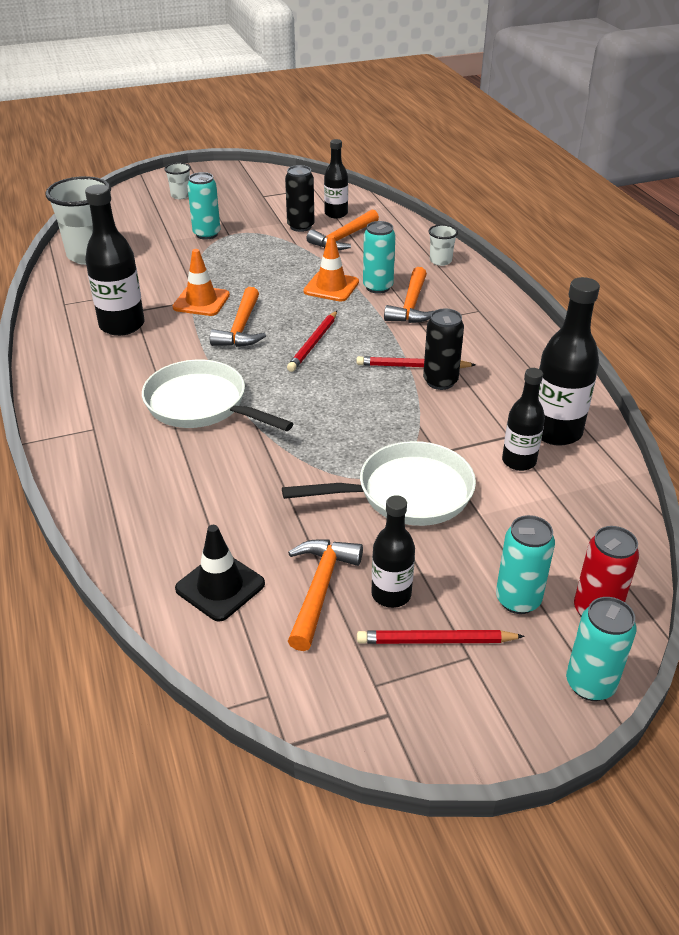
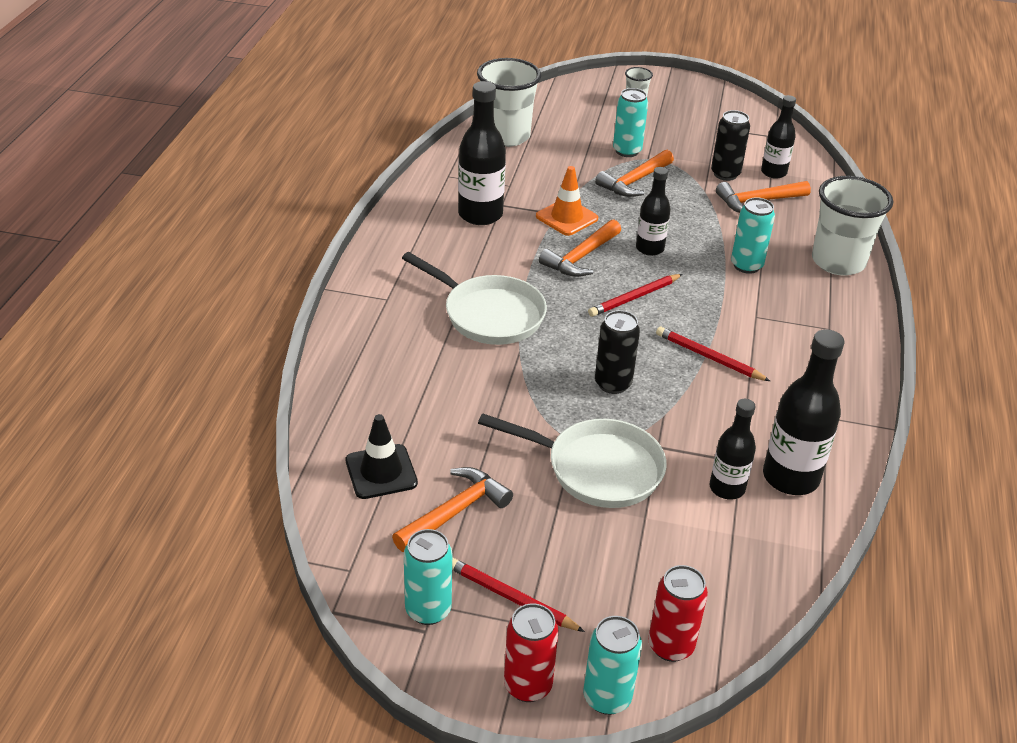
camera: 30 degrees right, 0 degrees up
(201, 404) = (489, 314): white pan -> white pan turned 150 degrees clockwise
(331, 287) = (700, 248): orange traffic cone -> none
(391, 594) = (508, 544): black bottle -> black bottle (650, 248)
(411, 306) = (763, 297): orange hammer -> orange hammer (634, 181)
(440, 261) = (838, 262): white cup -> white cup, size x2.14
(440, 381) = (722, 382): black can -> black can (613, 384)
(518, 600) = (610, 602): turquoise can -> turquoise can (428, 610)
(519, 712) = (527, 685): none -> red can

